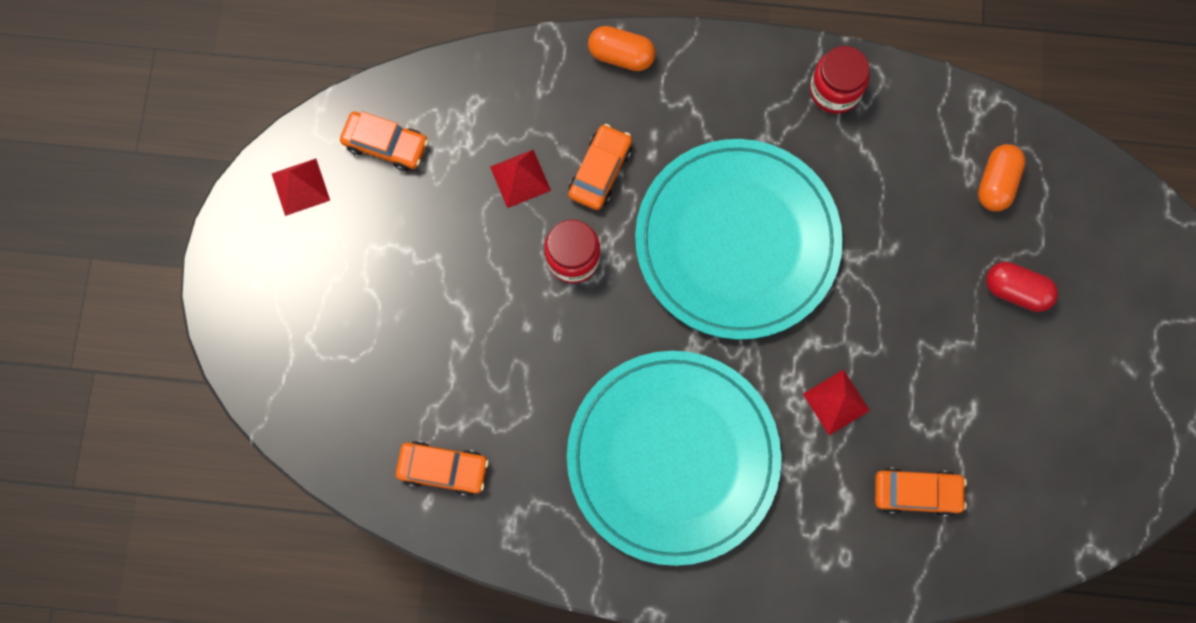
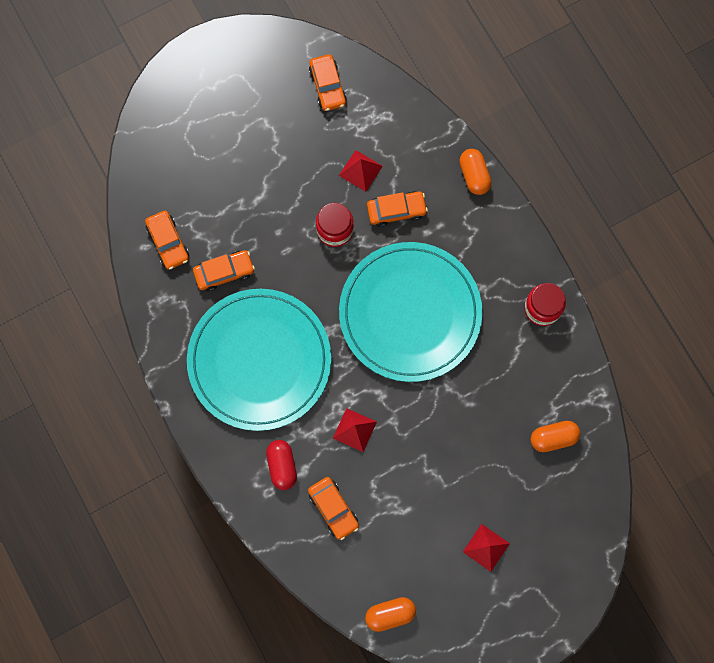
camera: 55 degrees right, 0 degrees up
(300, 187) = (271, 59): red pyramid -> red pyramid (486, 547)
(531, 425) = (224, 272): none -> orange car
(1016, 291) = (494, 491): red capsule -> red capsule (282, 466)
(1087, 512) = (390, 614): none -> orange capsule

